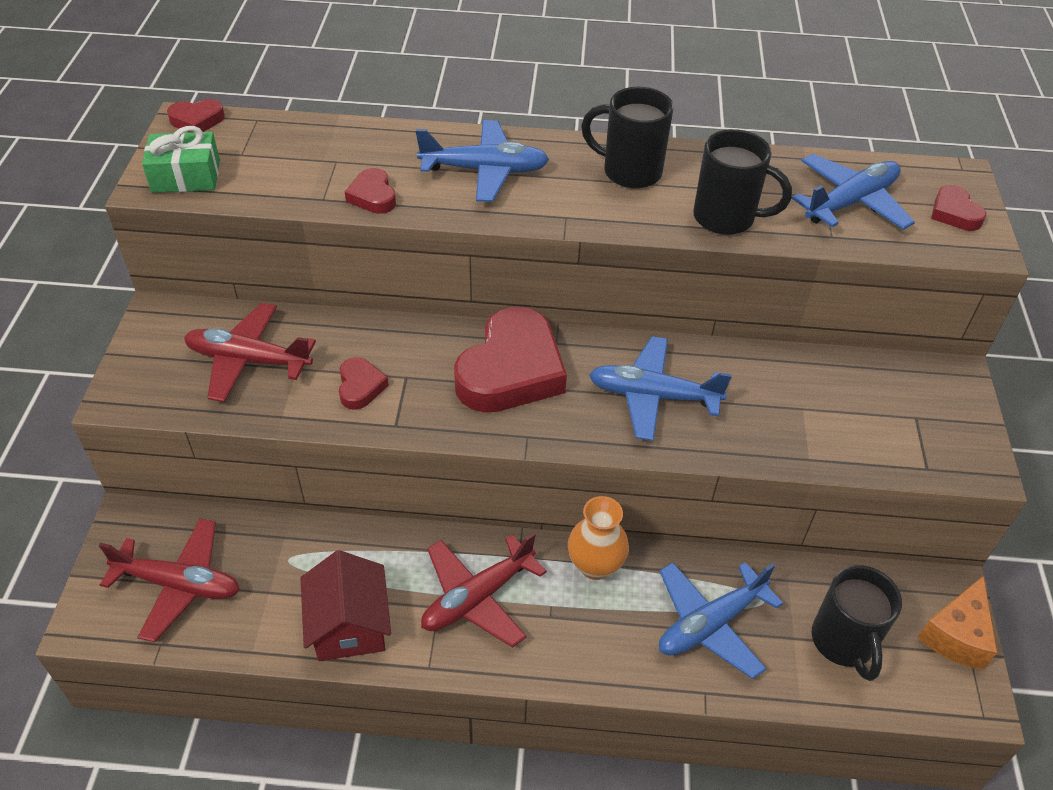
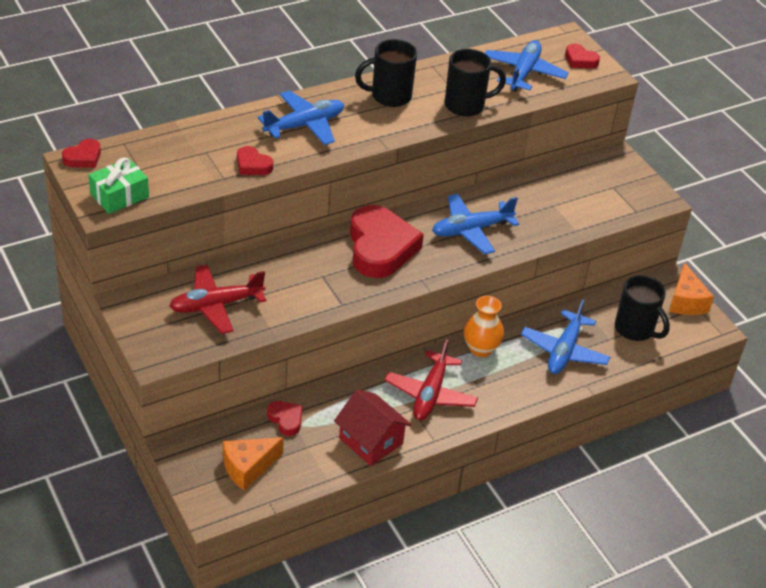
camera: 35 degrees left, 5 degrees down
(179, 584) = (248, 467): red plane -> orange cheese
(360, 387) = (300, 292): red heart -> red heart (286, 419)

